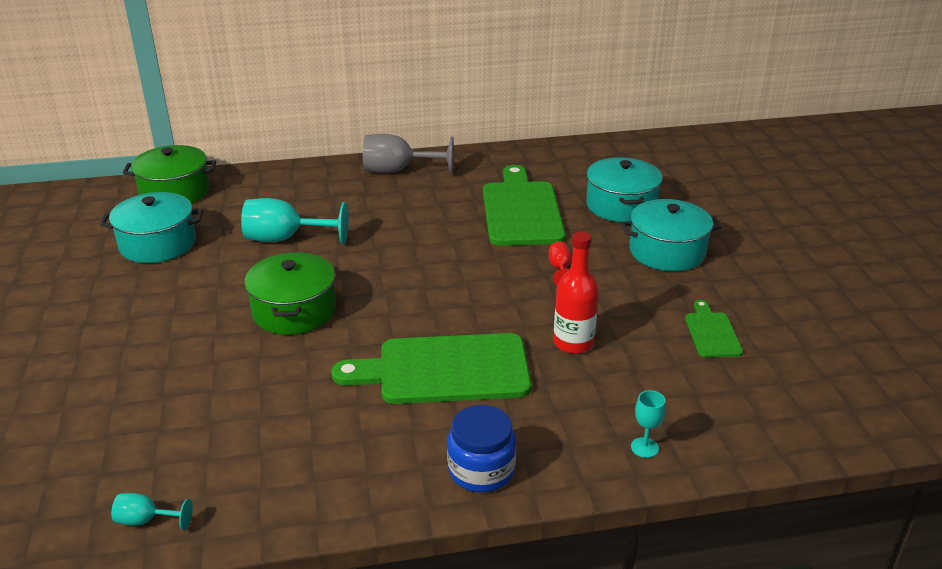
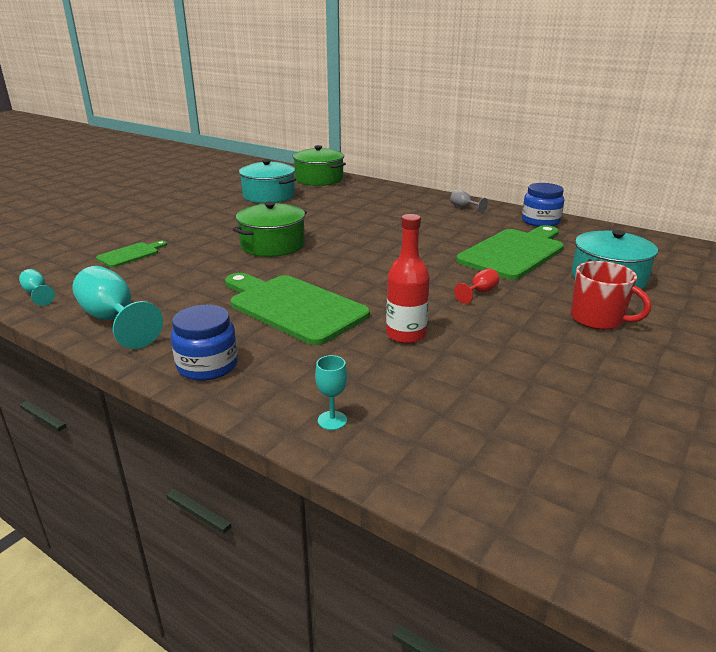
camera: 45 degrees right, 5 degrees down
(285, 239) = (333, 215): turquoise goblet -> turquoise goblet (114, 320)
(398, 170) = (464, 207): grey goblet -> grey goblet, size x0.49
(488, 161) = (540, 221): none -> blue jar
(667, 251) = (598, 319): turquoise pot -> red mug
(712, 333) = (538, 385): green cutting board -> green cutting board (130, 254)

